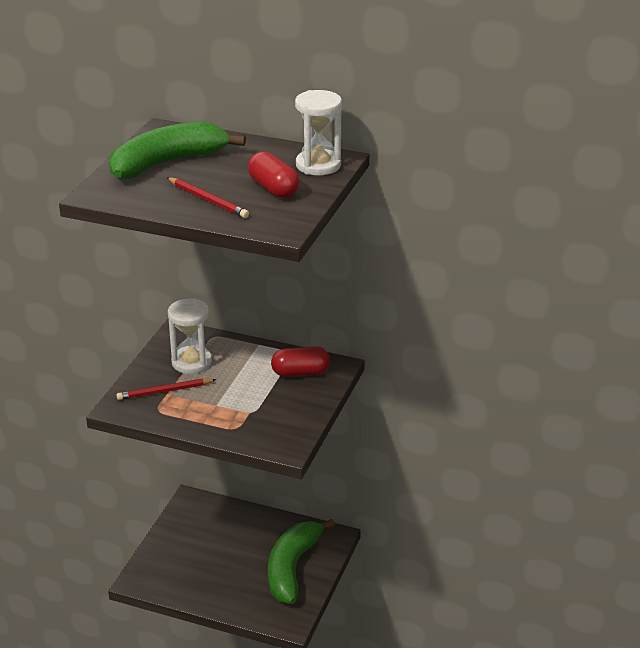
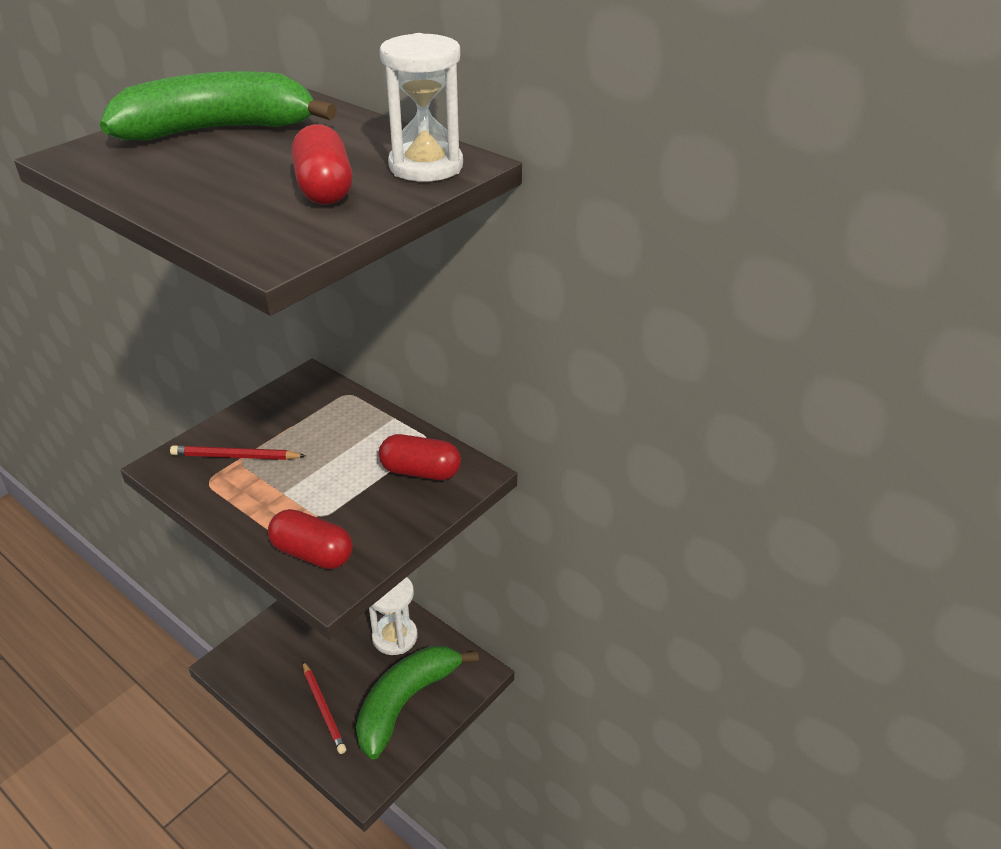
camera: 20 degrees right, 5 degrees up
(191, 362) = (296, 423): white hourglass -> white hourglass (394, 637)
(208, 200) = (211, 189): red pencil -> red pencil (323, 709)
(263, 433) = (312, 553): none -> red capsule

